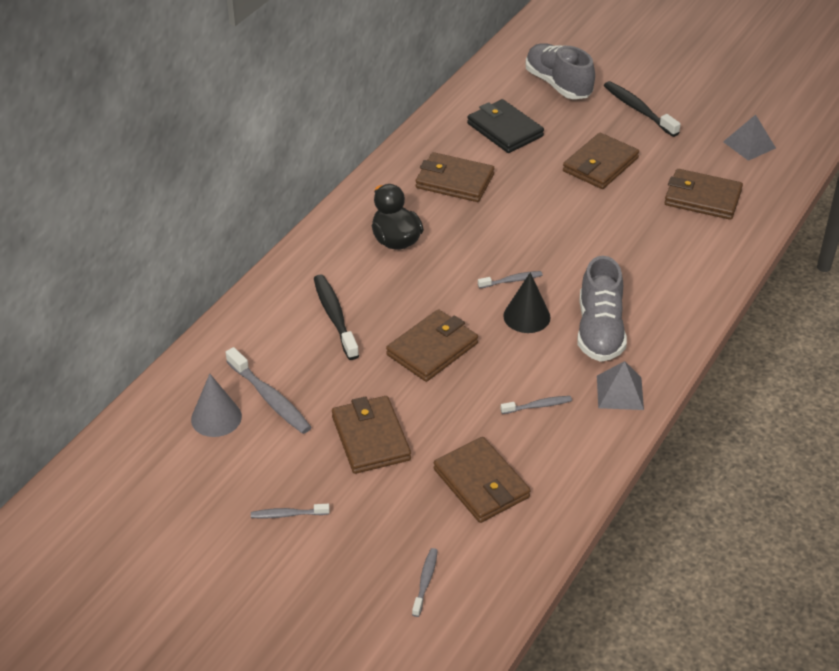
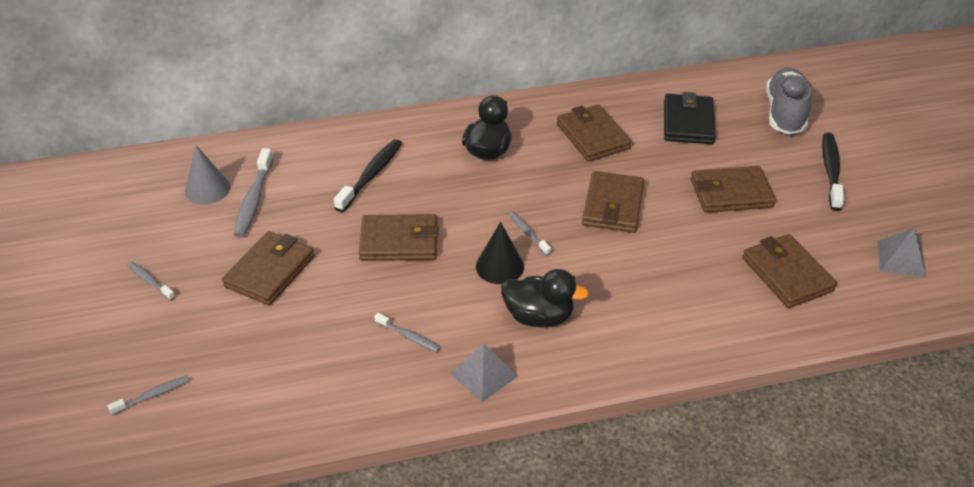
camera: 45 degrees right, 0 degrees up
(481, 483) = (287, 359): brown wallet -> brown wallet (613, 205)
(512, 280) = (528, 233): grey toothbrush -> grey toothbrush turned 150 degrees counterclockwise
(599, 331) = (539, 316): grey shoe -> black duck

